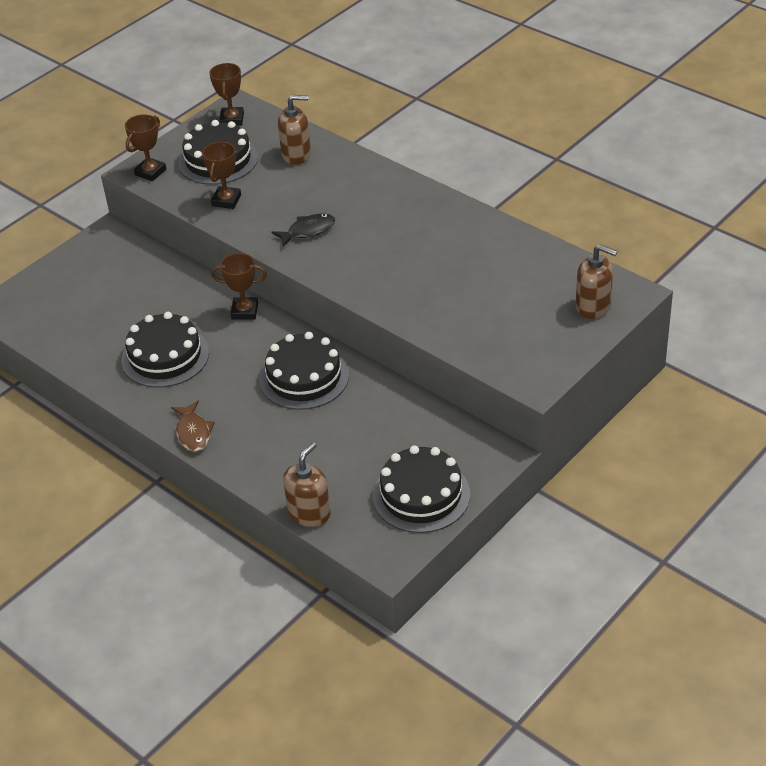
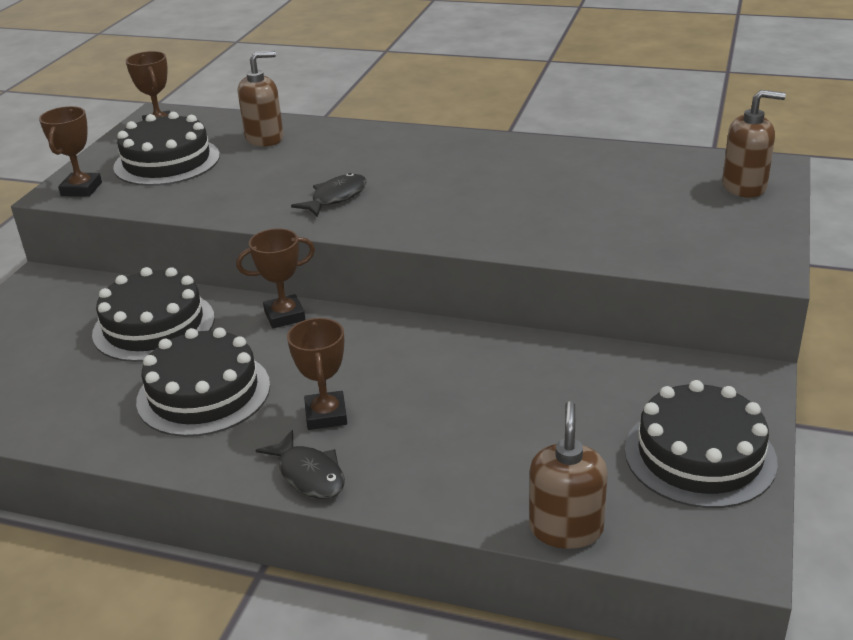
camera: 25 degrees left, 10 degrees down
(193, 432) = (309, 474): brown fish -> black fish
(226, 200) = (205, 193): brown trophy -> brown trophy (326, 415)
(304, 377) = (421, 365): black cake -> black cake (154, 325)

